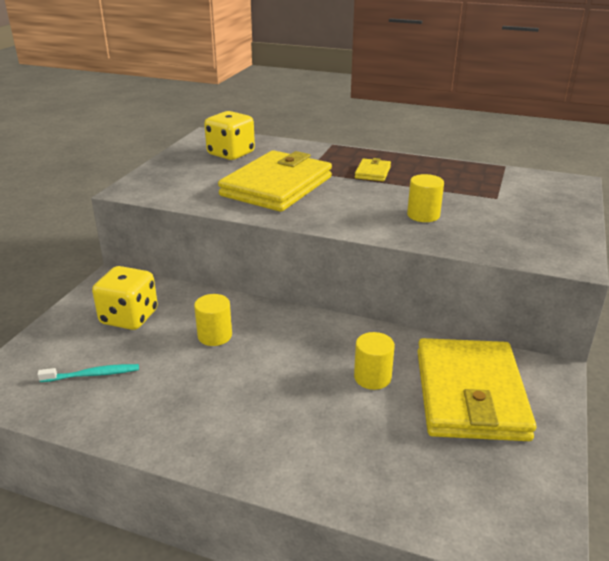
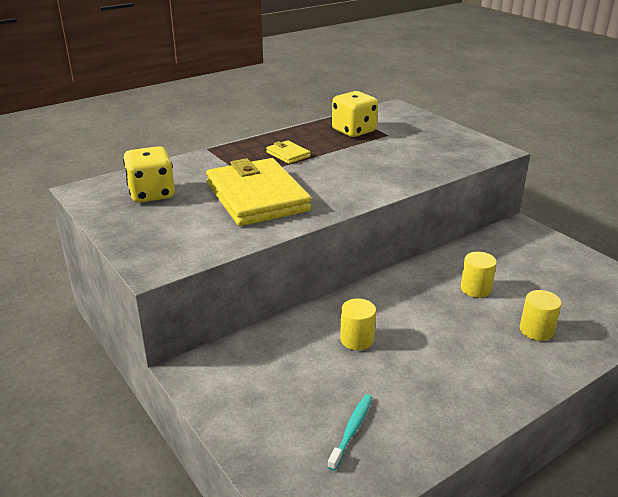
camera: 55 degrees left, 0 degrees up
(129, 317) = (276, 379): yellow dice -> yellow dice (354, 131)
(423, 215) = (384, 165): yellow cylinder -> yellow cylinder (536, 330)
(470, 394) = (521, 261): yellow wallet -> none

